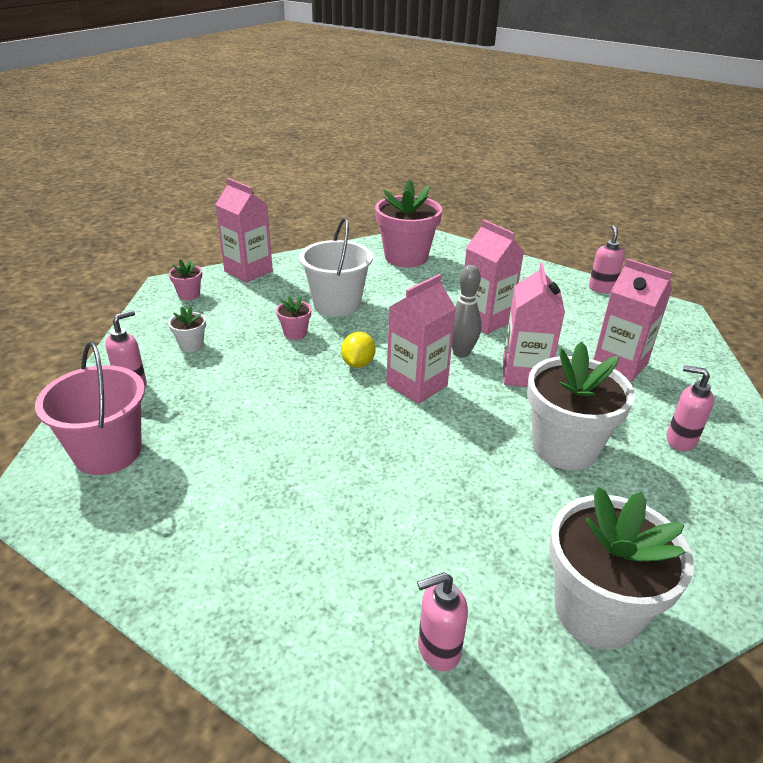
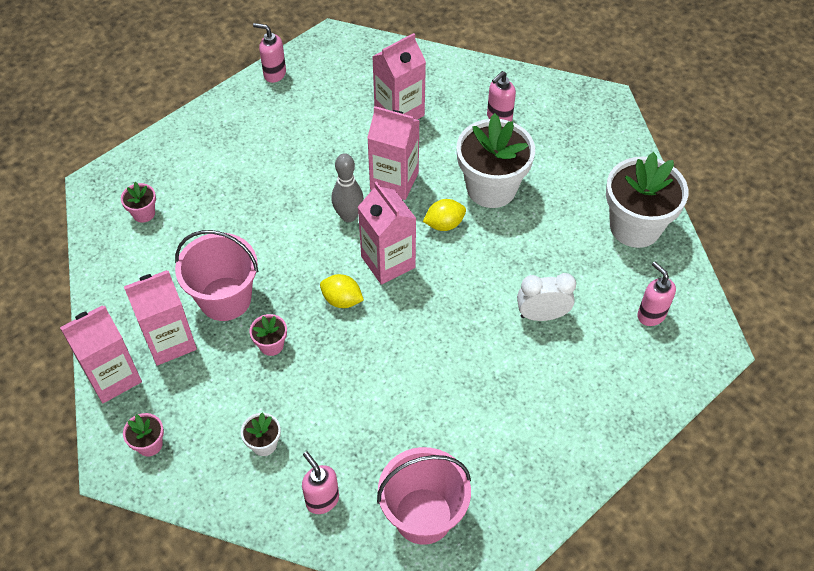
camera: 75 degrees left, 20 degrees up
(337, 304) = (225, 298): white bucket -> pink bucket
(392, 518) = (542, 315): none -> white clock
(406, 257) = (143, 213): pink flower pot -> pink flower pot, size x0.44
(438, 649) = (651, 315): pink soap dispenser -> pink soap dispenser turned 150 degrees clockwise
(485, 320) = (300, 182): pink carton -> pink carton (170, 341)
(488, 417) = (444, 224): none -> yellow lemon

